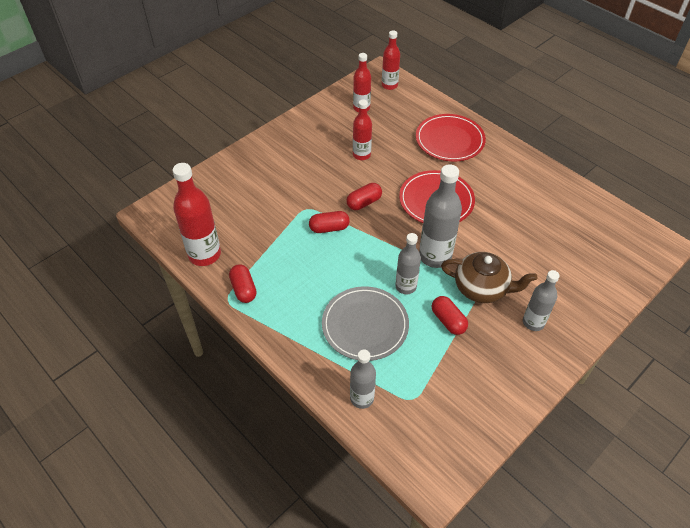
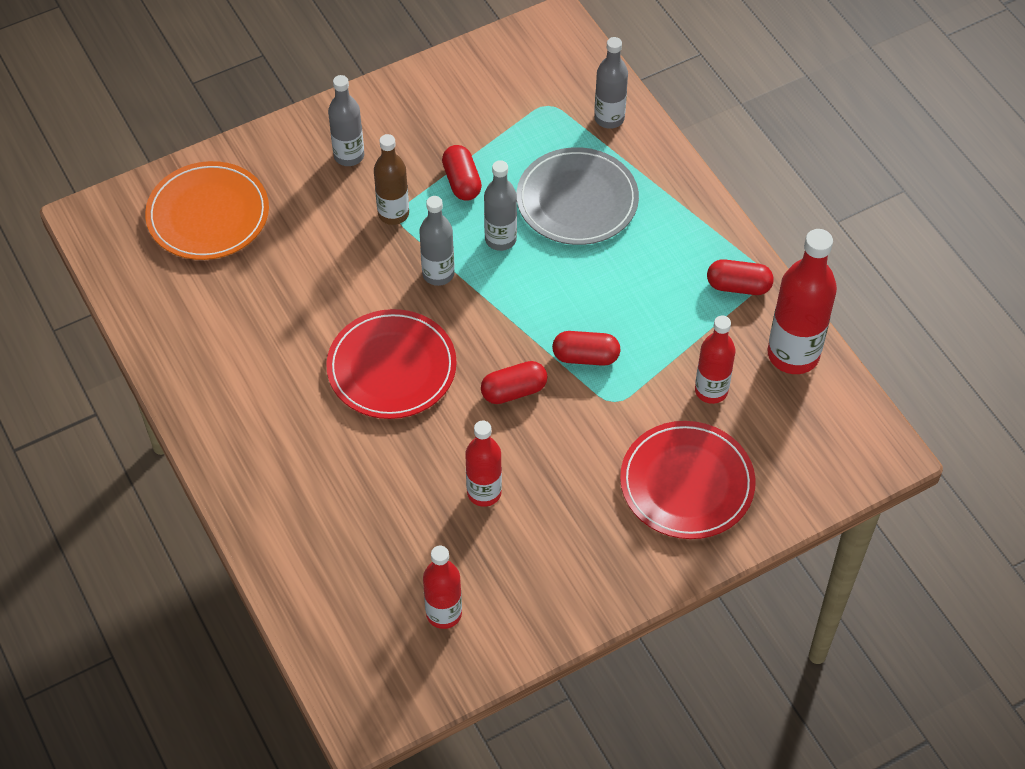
camera: 165 degrees left, 5 degrees up
(244, 289) = (738, 286): red capsule -> red capsule turned 75 degrees counterclockwise
(389, 85) = (361, 667): red bottle -> red bottle (711, 391)
(435, 256) = (438, 274): grey bottle -> grey bottle, size x0.63
(449, 140) = (307, 489): red plate -> red plate (687, 483)
(481, 288) = (393, 214): brown teapot -> brown bottle
(595, 262) = (208, 215): none -> orange plate

